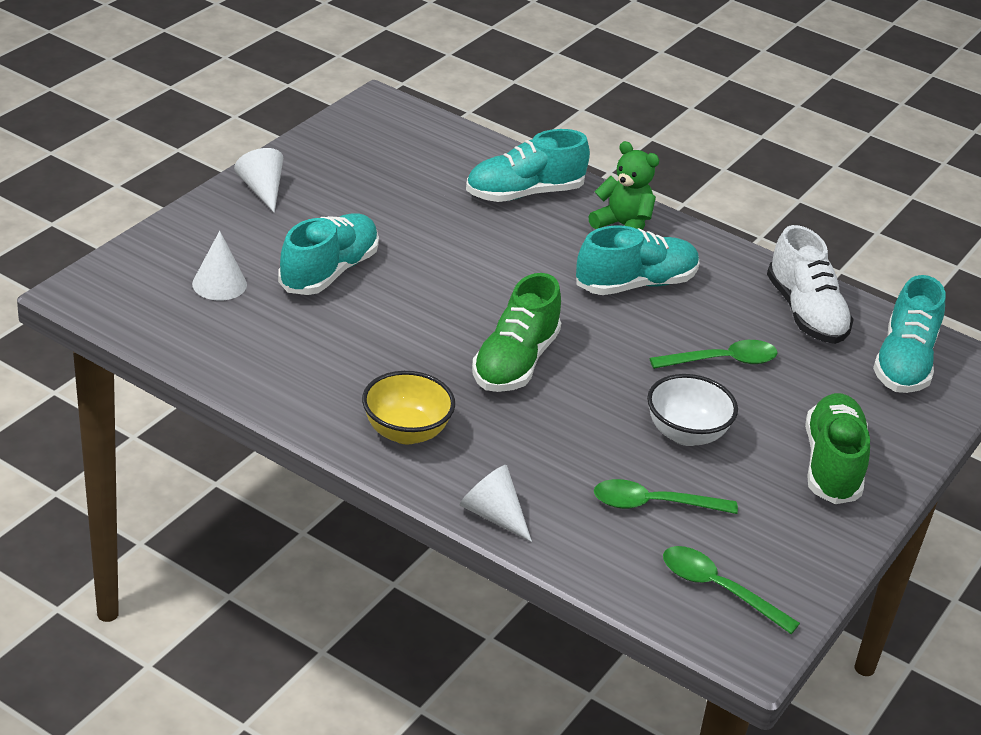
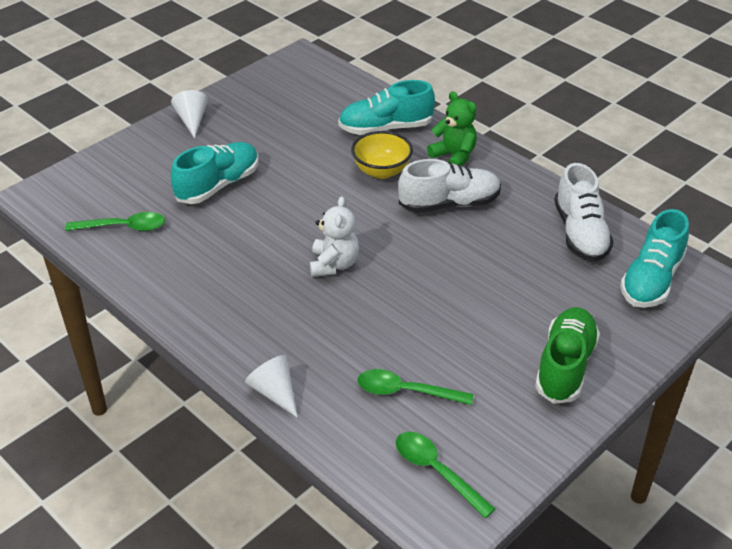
camera: 15 degrees right, 5 degrees up
(219, 284) = (135, 192): white cone -> none
(406, 432) = (230, 318): yellow bowl -> yellow bowl (381, 171)
(515, 362) = (334, 264): green shoe -> white teddy bear
(635, 284) = (449, 204): turquoise shoe -> white shoe
(686, 434) = (451, 332): white bowl -> none
(722, 361) = (499, 271): green spoon -> green spoon (123, 227)

